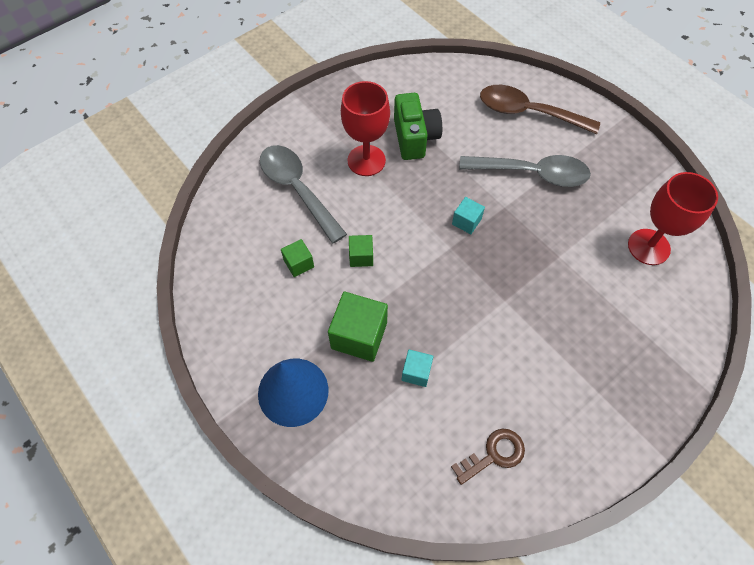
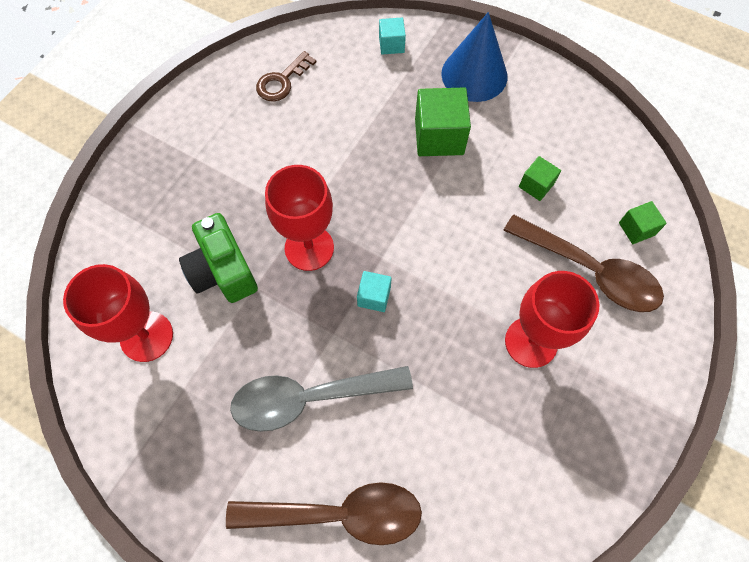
camera: 160 degrees right, 5 degrees up
(297, 189) = (591, 271): grey spoon -> brown spoon
(361, 256) = (475, 214): green cube -> green cube (636, 229)
(415, 138) = (485, 403): green camera -> green camera (223, 271)
(416, 372) = (371, 122): turquoise cube -> turquoise cube (391, 45)
(507, 273) = (309, 248): none -> red goblet

